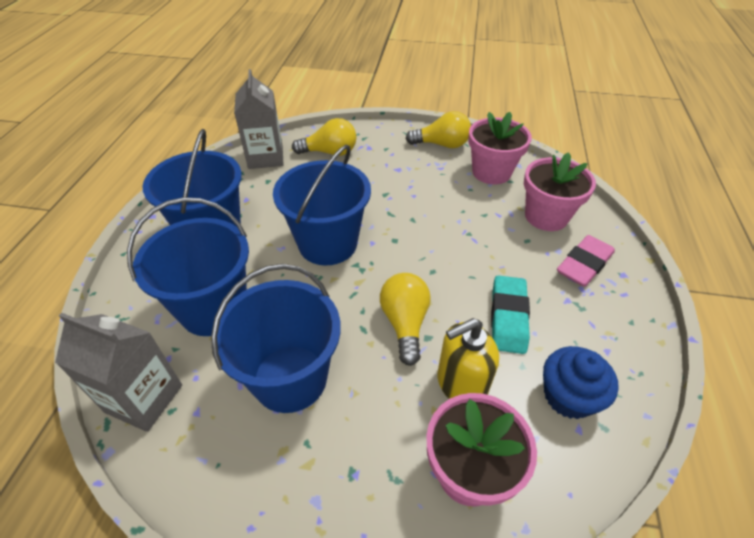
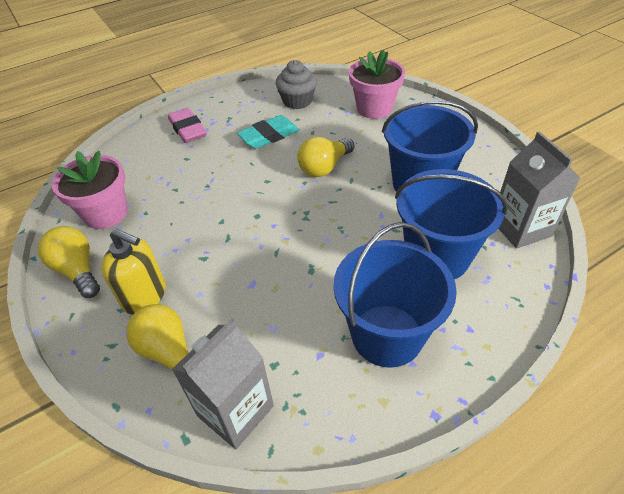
camera: 130 degrees left, 0 degrees up
(328, 243) = (304, 247): blue bucket -> none
(461, 384) = (335, 130): yellow soap dispenser -> yellow soap dispenser (145, 296)
(546, 216) = (147, 161): pink flower pot -> none
(568, 396) = (297, 101): blue cupcake -> grey cupcake
(584, 264) = (188, 129): pink eraser -> pink eraser turned 60 degrees clockwise

